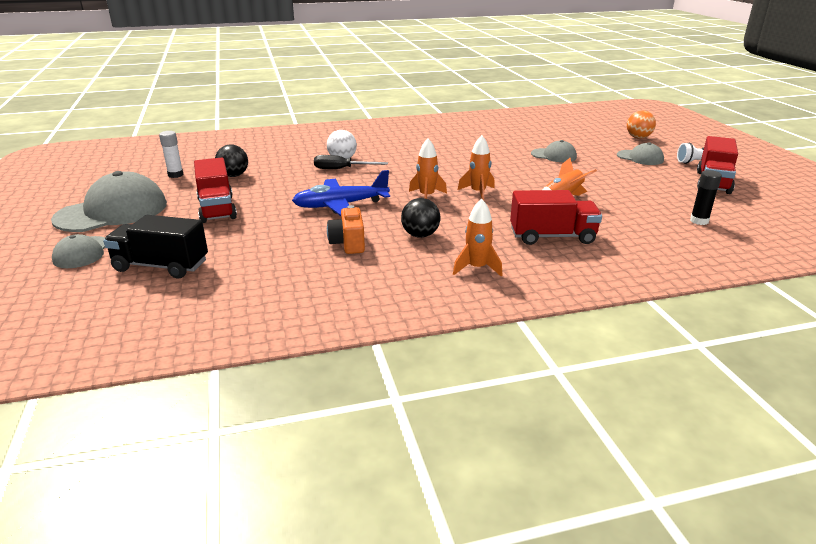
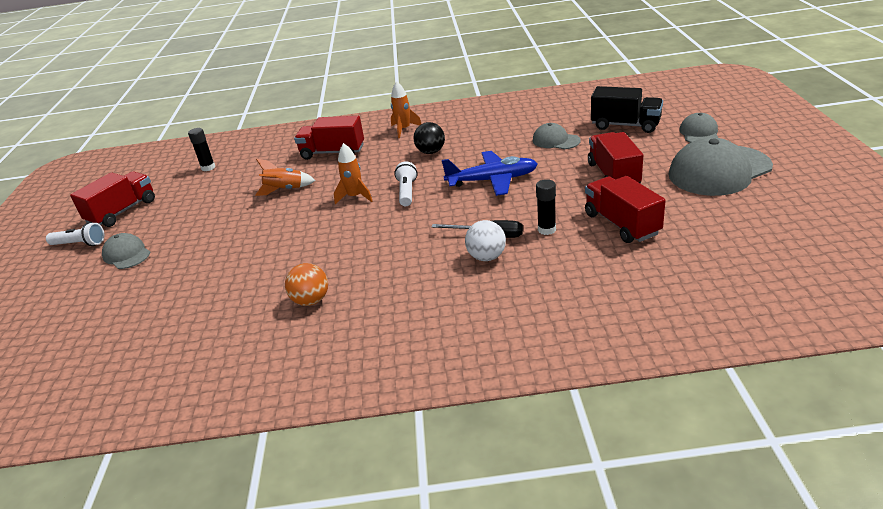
camera: 165 degrees left, 5 degrees up
(175, 175) = (699, 226): white glue stick -> none
(233, 176) = (621, 224): black ball -> red truck
(294, 172) = (546, 229): none -> black glue stick
(348, 243) = (488, 144): orange camera -> none
(427, 196) = (407, 192): orange rocket -> white flashlight
(554, 155) = (217, 261): grey cap -> grey cap (555, 140)
(638, 137) = (58, 304): orange ball -> orange ball (311, 300)

